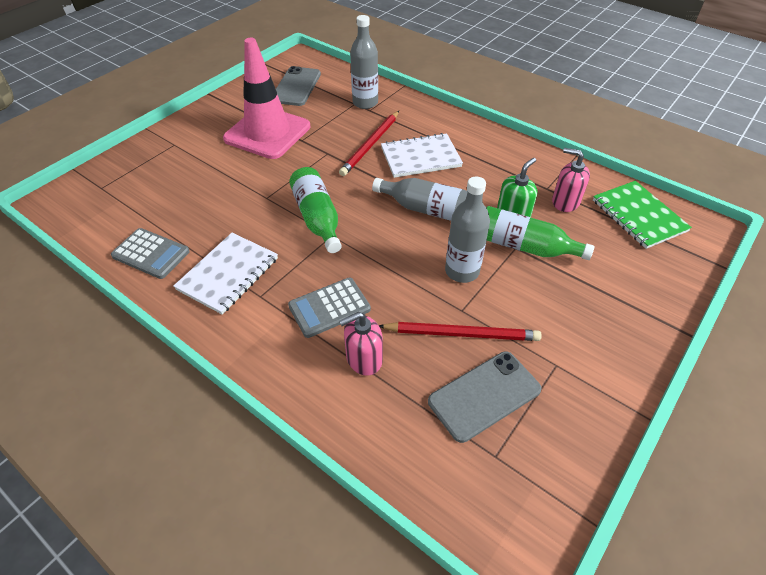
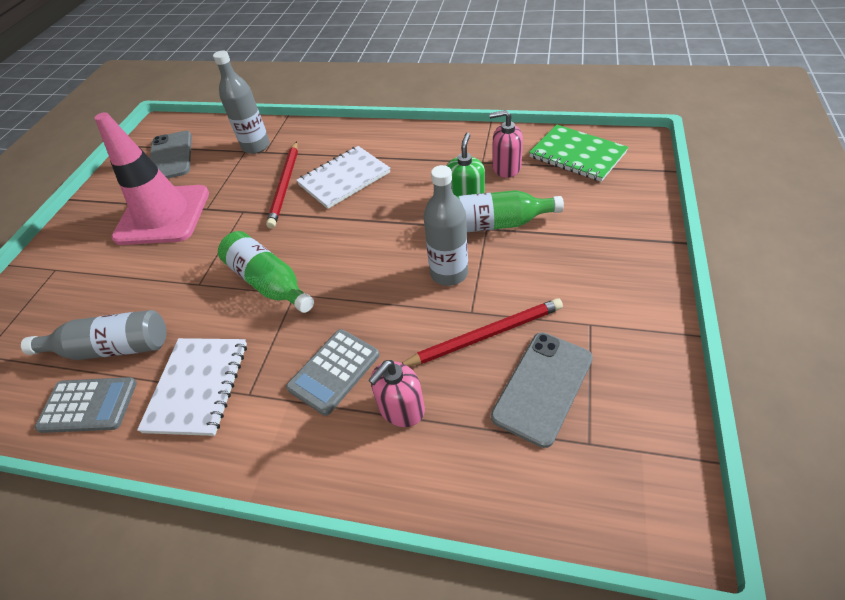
camera: 20 degrees left, 0 degrees up
(428, 210) = (381, 227): grey bottle -> grey bottle (111, 348)

